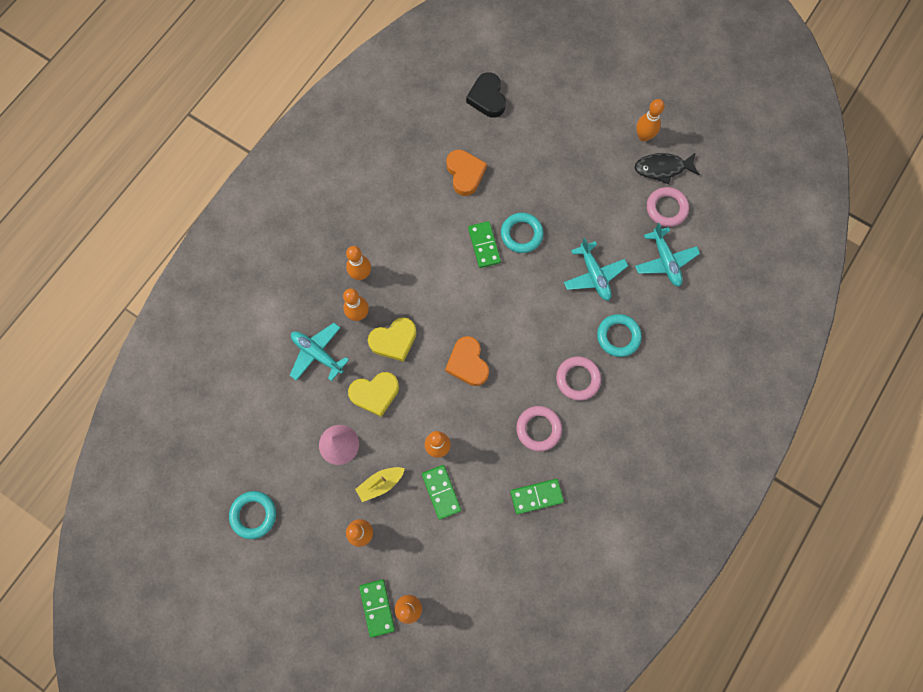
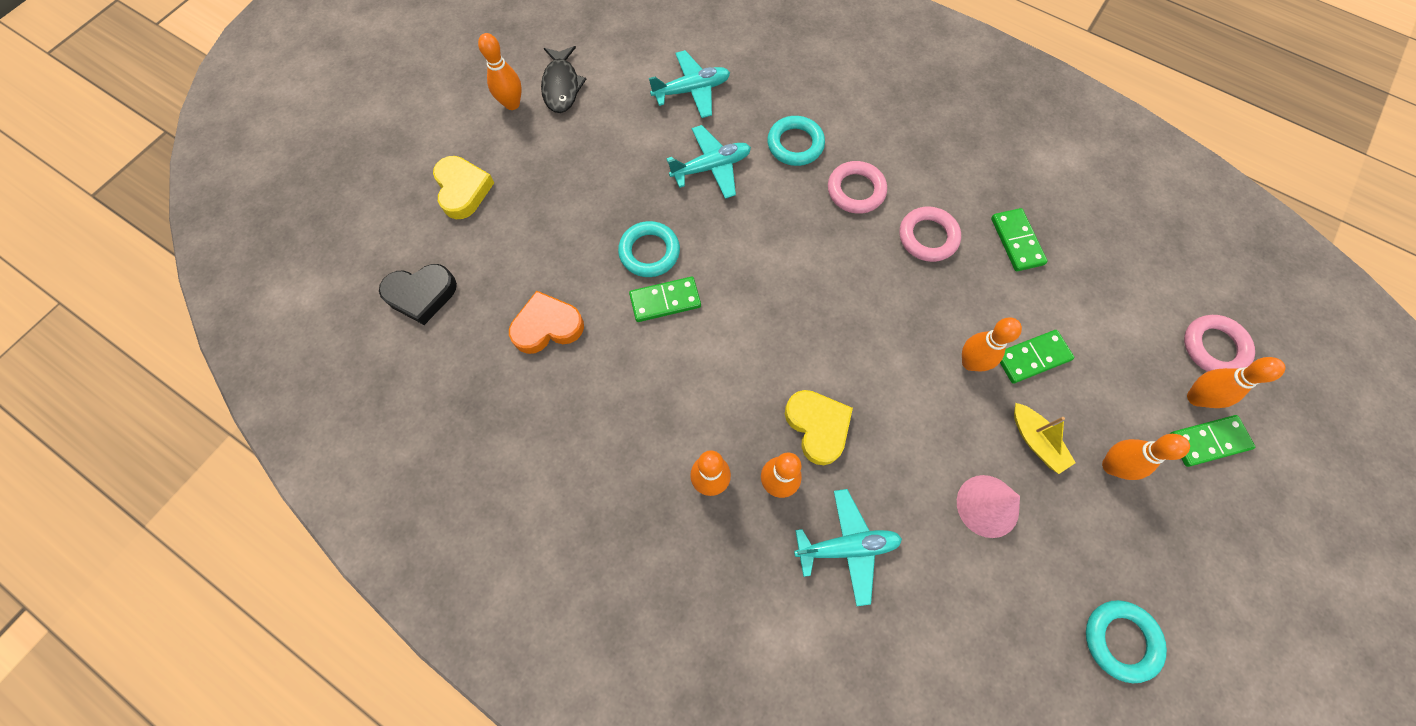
camera: 90 degrees left, 5 degrees down
(317, 354) = (847, 547): turquoise plane -> turquoise plane turned 135 degrees counterclockwise
(375, 394) = (903, 453): yellow heart -> yellow heart (463, 190)
(468, 363) = (845, 323): orange heart -> none
(666, 208) = (619, 85): pink ring -> pink ring (1214, 347)

